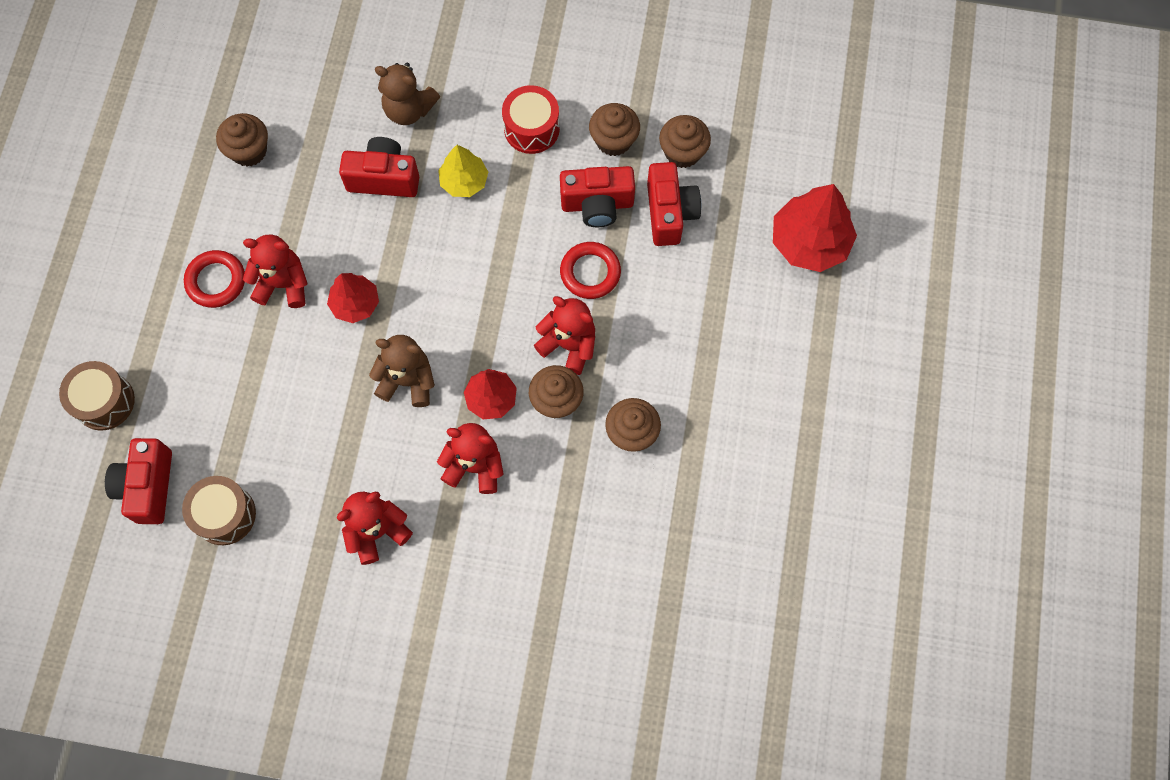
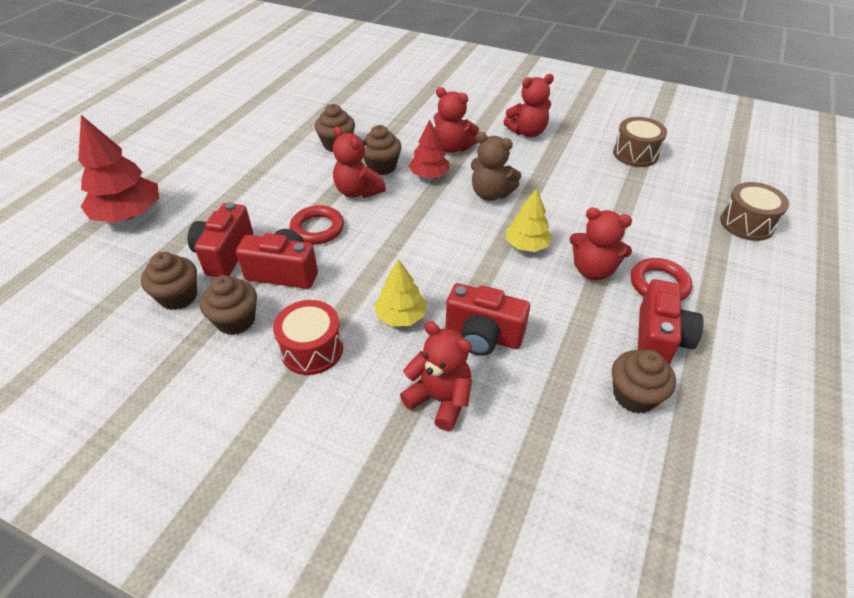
camera: 165 degrees left, 25 degrees down
(148, 486) = (696, 174): red camera -> red camera (659, 339)
(355, 304) = (526, 245): red tree -> yellow tree
(409, 109) = (440, 399): brown teddy bear -> red teddy bear

